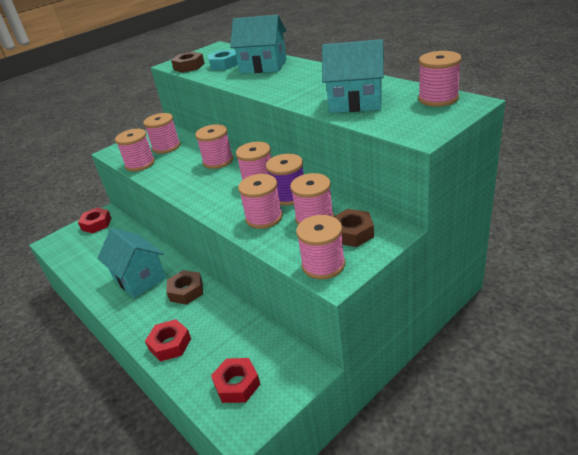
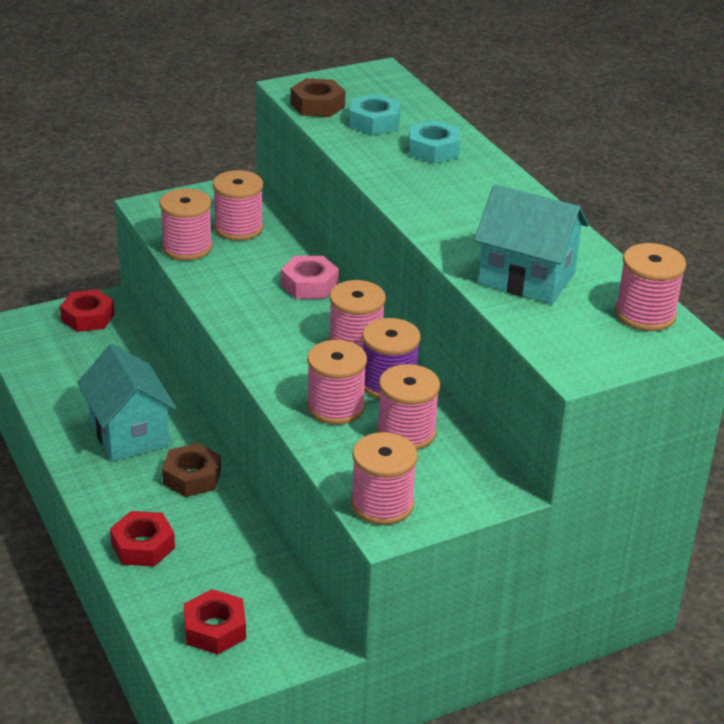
camera: 10 degrees right, 0 degrees up
(218, 161) = (309, 285): pink spool -> pink nut
(263, 66) = (433, 150): turquoise house -> turquoise nut
(352, 233) = (446, 473): brown nut -> none

